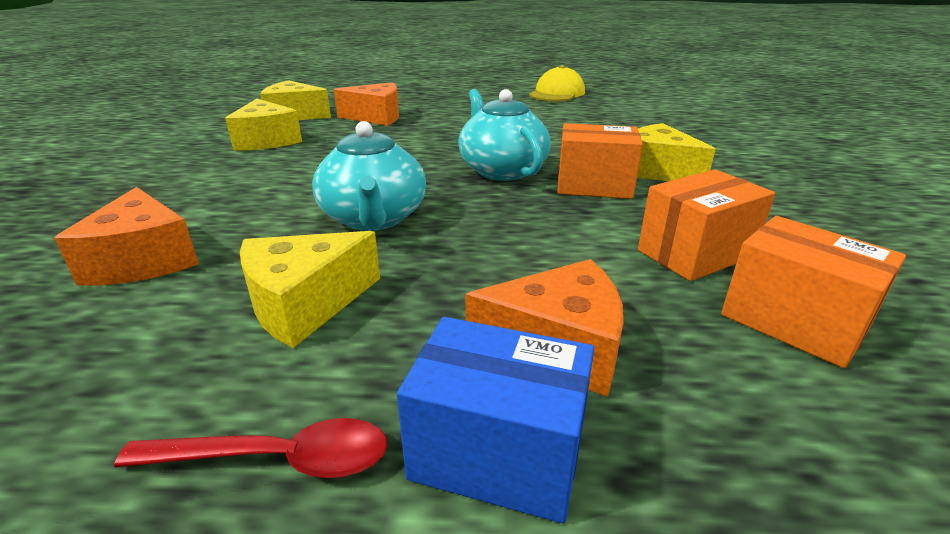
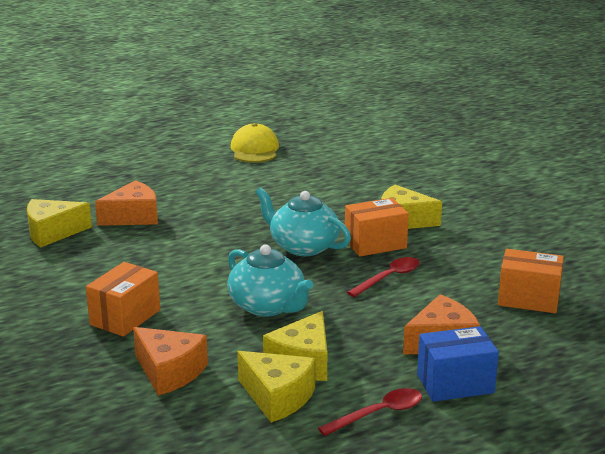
camera: 30 degrees left, 5 degrees down
(267, 140) = (79, 266): yellow cheese -> yellow cheese (277, 397)
(570, 226) = (388, 278): none -> red spoon
(695, 253) = (466, 276): orange box -> orange box (125, 317)

